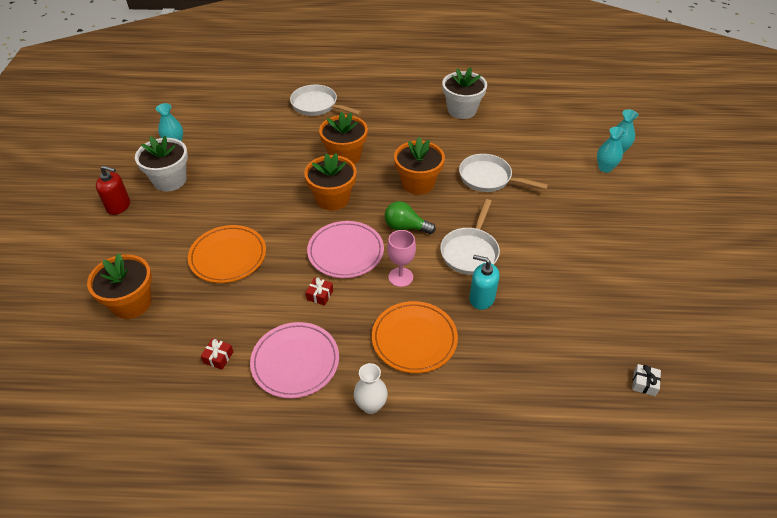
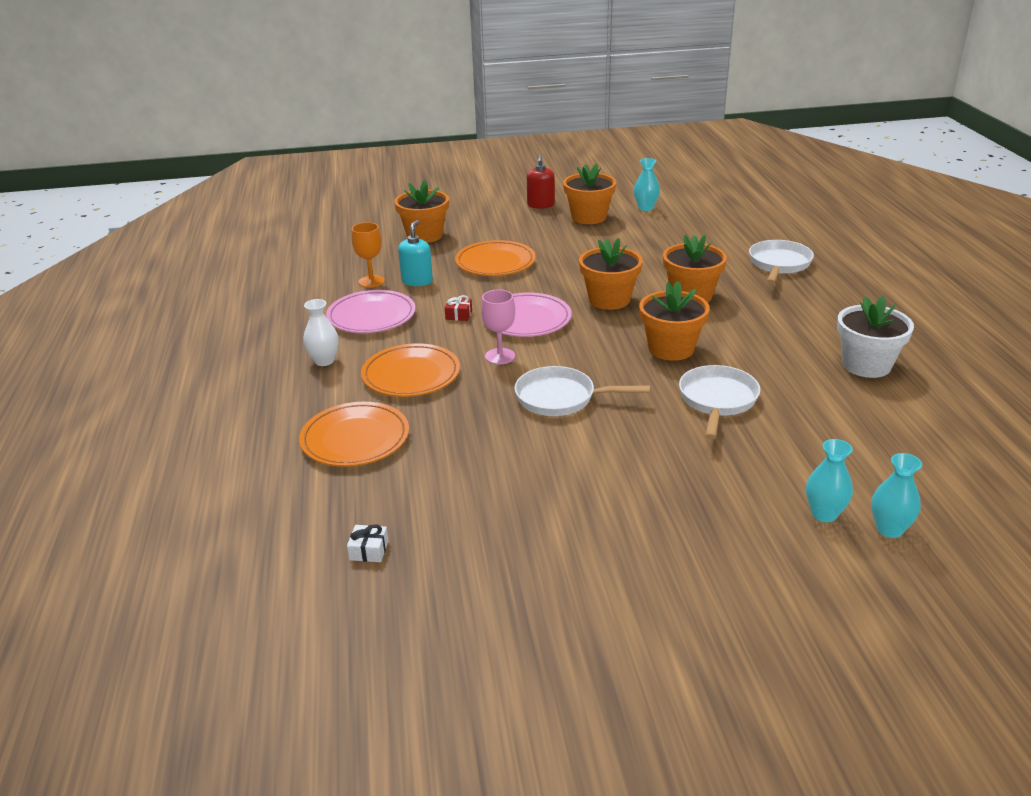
camera: 80 degrees right, 15 degrees down
(170, 180) = (589, 217): white flower pot -> orange flower pot
(218, 357) = (371, 281): red gift -> orange goblet
(405, 227) = (584, 350): green light bulb -> none
(481, 298) = (483, 413): turquoise soap dispenser -> turquoise soap dispenser (417, 281)
(505, 385) = (355, 439): none -> orange plate

